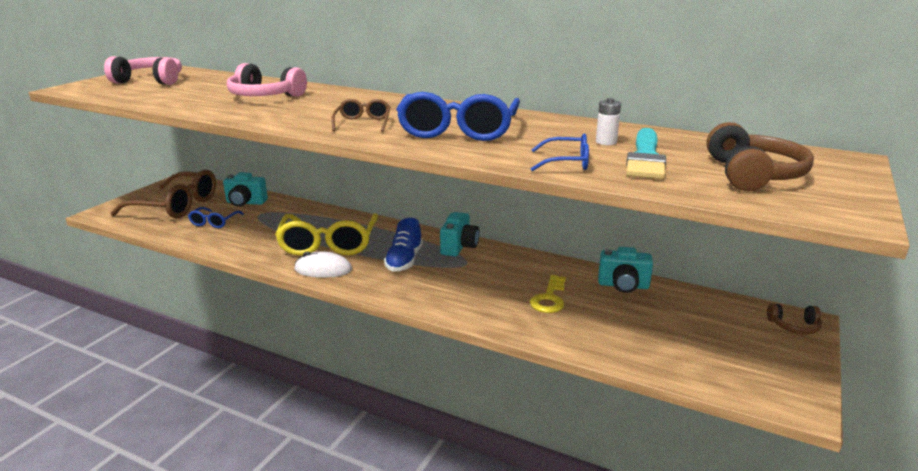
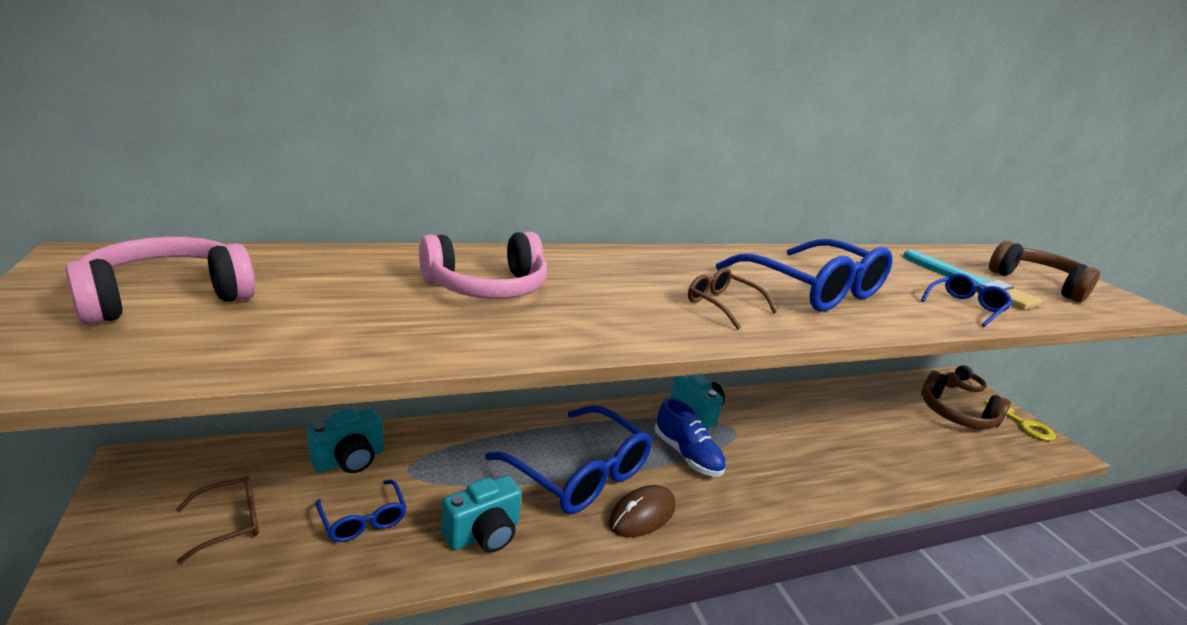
camera: 50 degrees left, 0 degrees up
(176, 206) = (230, 522): brown glasses -> brown glasses, size x0.49
(323, 269) = (642, 515): white mouse -> brown mouse
(328, 244) = (580, 473): yellow glasses -> blue glasses
(549, 298) = (844, 435): yellow key -> yellow key (1023, 424)
(606, 142) = (914, 272): white battery -> none
(623, 285) = (852, 396): turquoise camera -> turquoise camera (484, 534)
(716, 335) = (956, 415): none -> brown headphones

